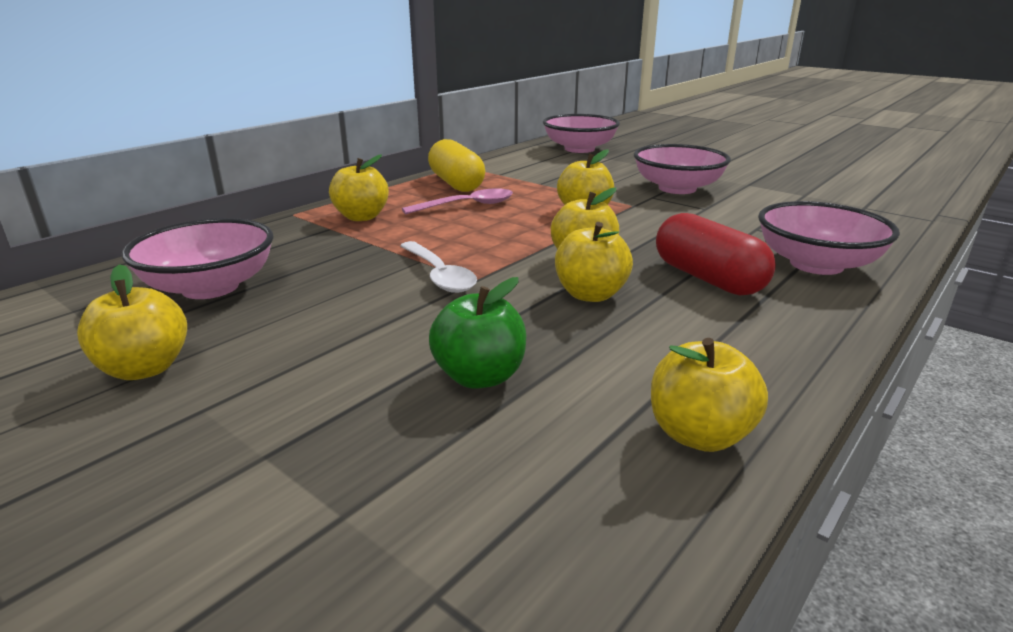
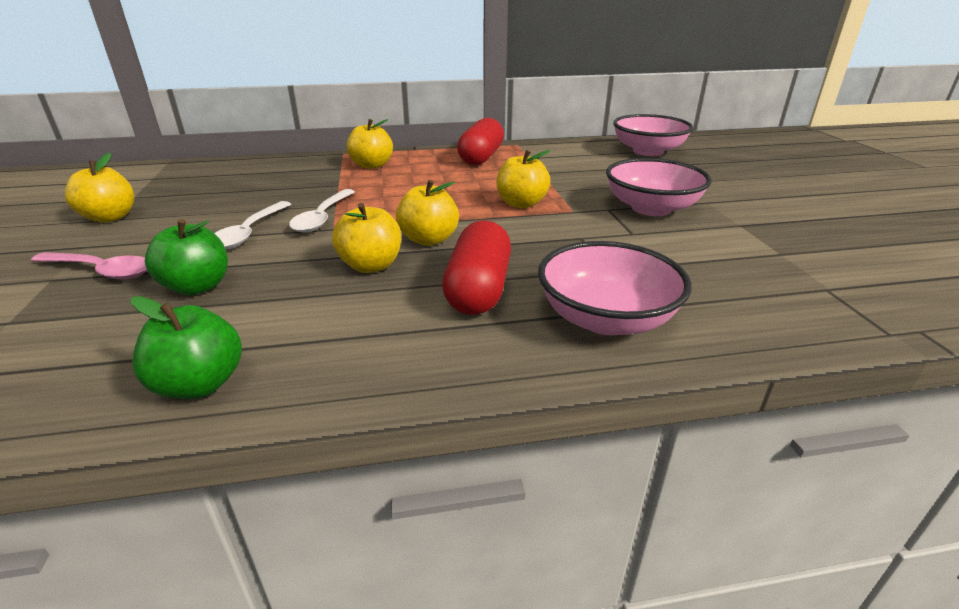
camera: 40 degrees right, 5 degrees up
(210, 287) = (216, 185): pink bowl -> none
(396, 314) = (249, 232): none -> white spoon
(456, 184) = (481, 157): yellow capsule -> red capsule
(467, 206) = (449, 176): pink spoon -> pink spoon (101, 271)
(699, 434) = (200, 384): yellow apple -> green apple

